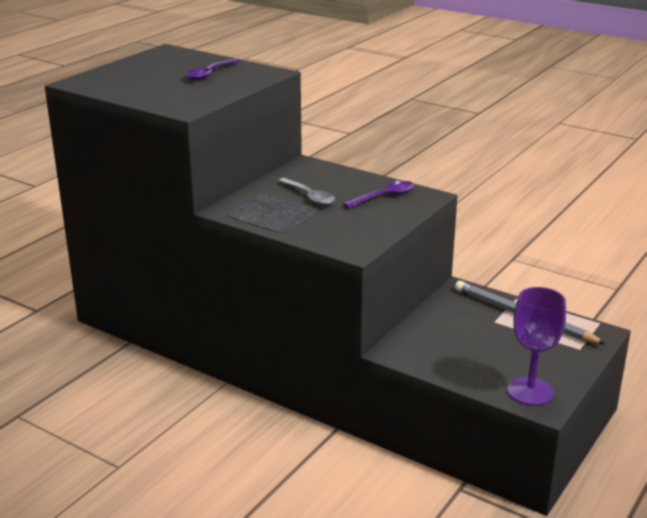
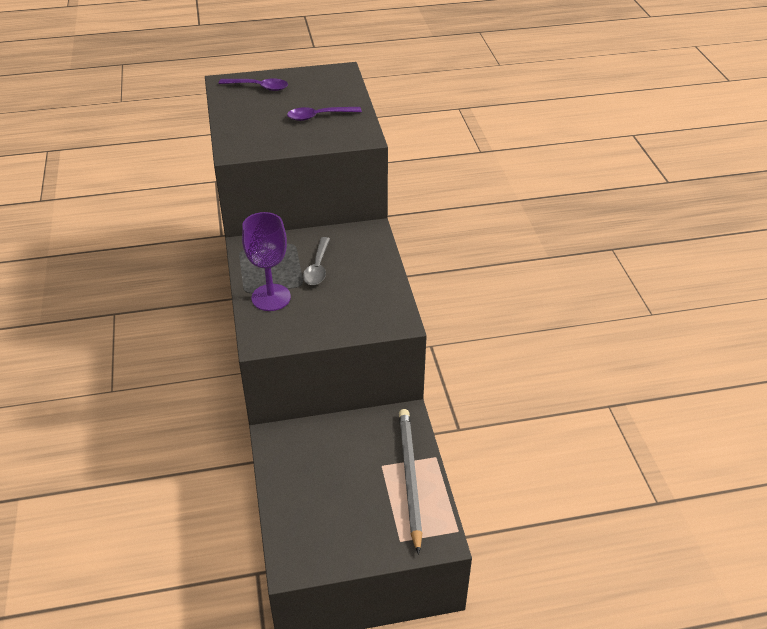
camera: 45 degrees right, 15 degrees up
(384, 196) = (367, 301): purple spoon -> purple spoon (259, 87)
(530, 391) = (302, 546): purple goblet -> purple goblet (271, 297)

